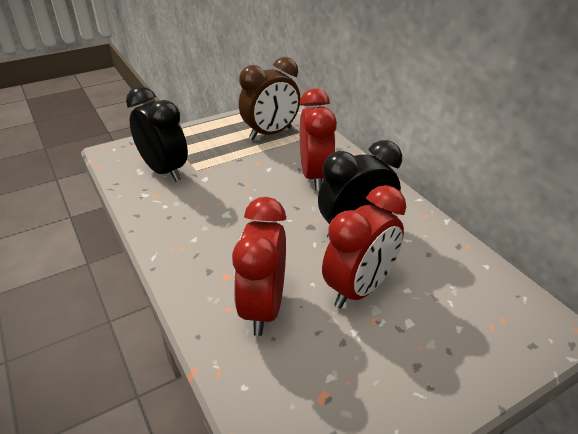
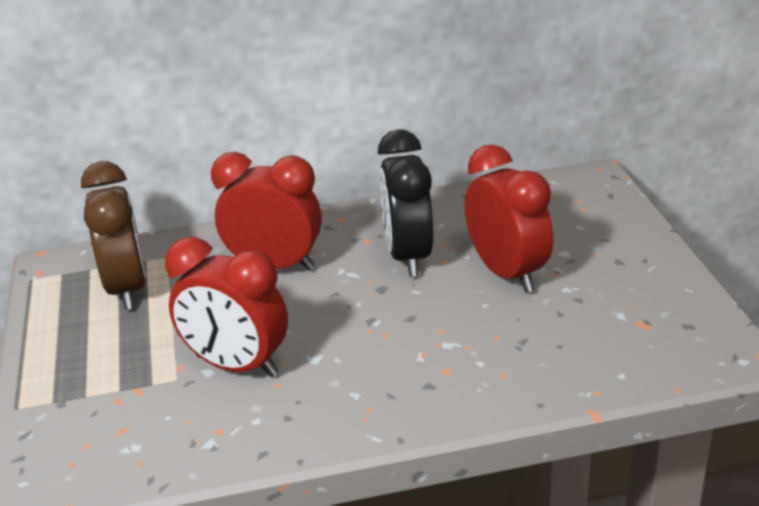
camera: 70 degrees left, 5 degrees down
(164, 171) = (154, 415): black clock -> none
(263, 307) = (511, 346): red clock -> red clock (236, 366)

